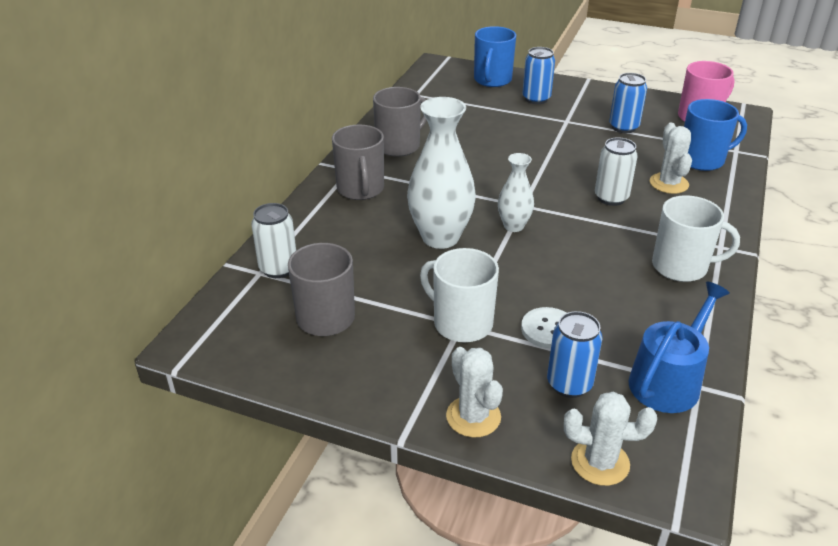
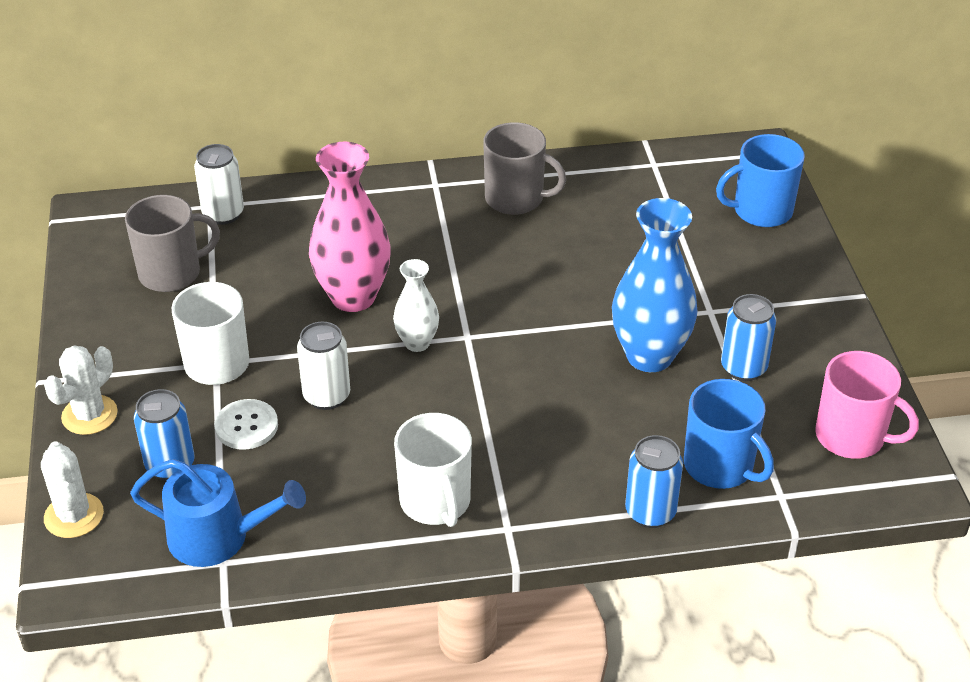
camera: 60 degrees right, 5 degrees up
(360, 189) = (400, 208): grey mug -> none
(440, 237) = (353, 297): white vase -> pink vase
(536, 99) = (746, 266): blue can -> blue can (650, 512)
(592, 150) = (649, 356): none -> blue vase
(611, 198) = (544, 404): white can -> white can (326, 396)
(668, 183) = (624, 447): white cactus -> none

